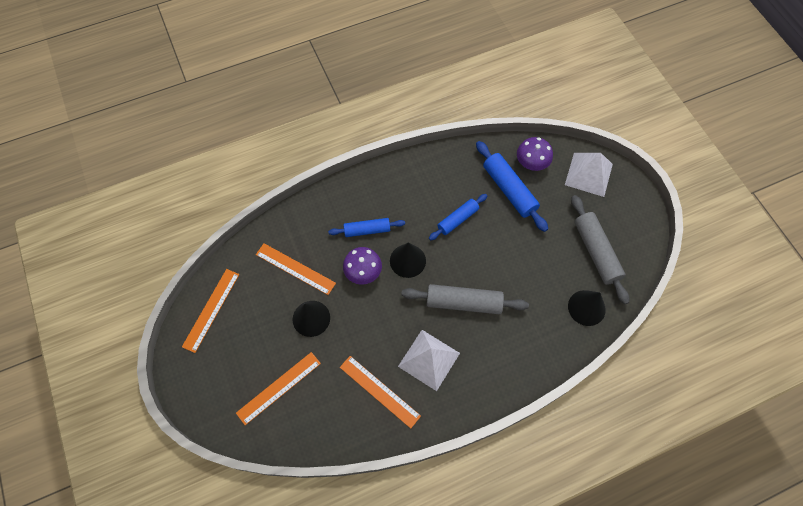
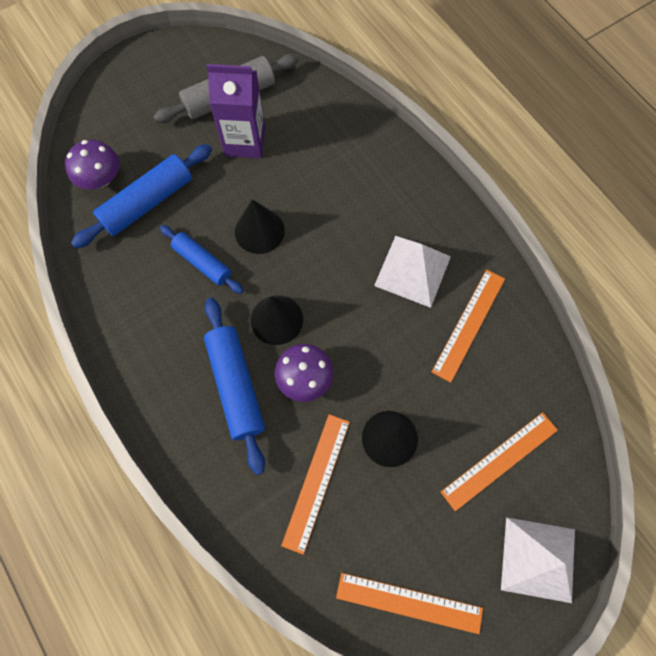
camera: 100 degrees left, 5 degrees up
(279, 387) = (499, 460): orange ruler -> orange ruler turned 75 degrees counterclockwise
(367, 230) = (236, 385): blue rolling pin -> blue rolling pin, size x1.56
(463, 302) = (326, 240): grey rolling pin -> none
(554, 258) = (245, 141): none -> purple carton
(586, 308) = (306, 103): black cone -> black cone (259, 231)
(588, 174) = (114, 110): white pyramid -> white pyramid (538, 559)

